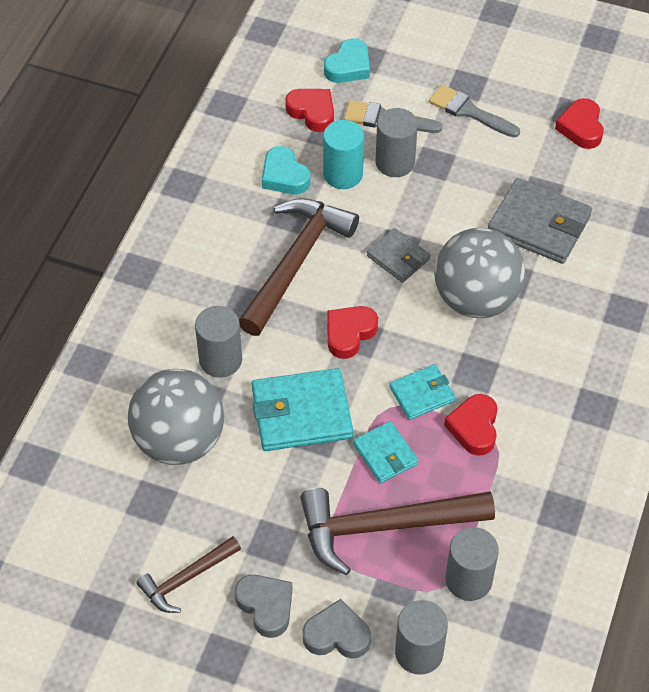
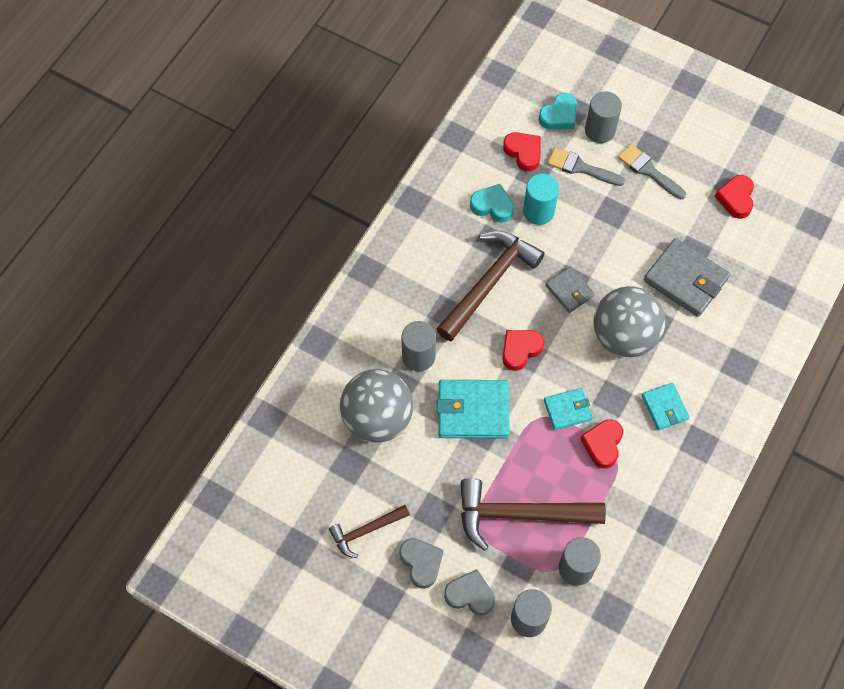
camera: 10 degrees right, 10 degrees up
(284, 176) = (492, 206): turquoise heart -> turquoise heart turned 135 degrees clockwise
(385, 454) = (531, 455): turquoise wallet -> turquoise wallet (664, 407)
(395, 162) = (581, 207): grey cylinder -> grey cylinder (600, 130)

